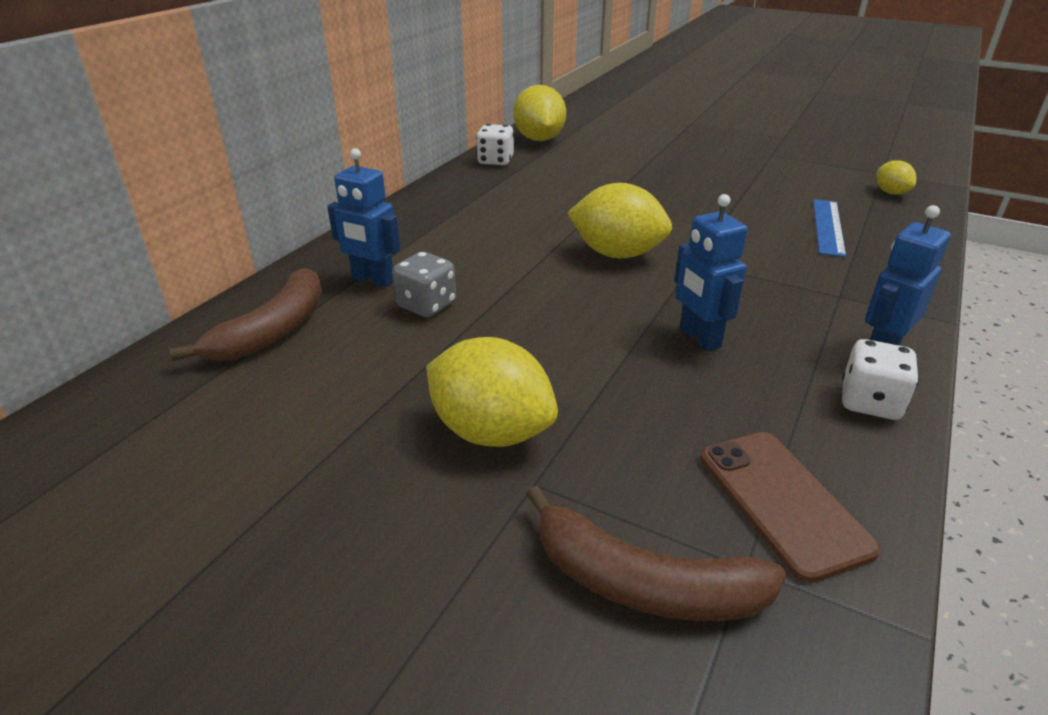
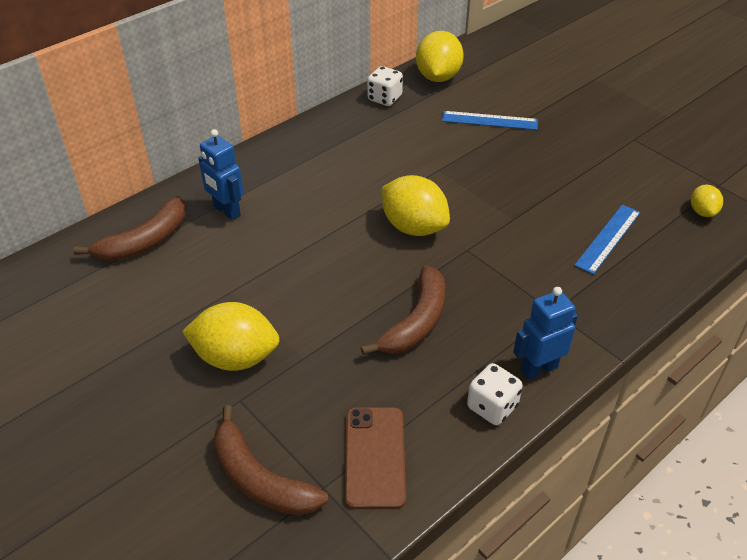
camera: 20 degrees right, 10 degrees up
(426, 305) = (250, 244): grey dice -> none
(491, 431) = (236, 357): yellow lemon -> yellow lemon turned 45 degrees counterclockwise
(620, 161) = (489, 120): none -> blue ruler
(699, 338) = (417, 322): blue robot -> brown banana

